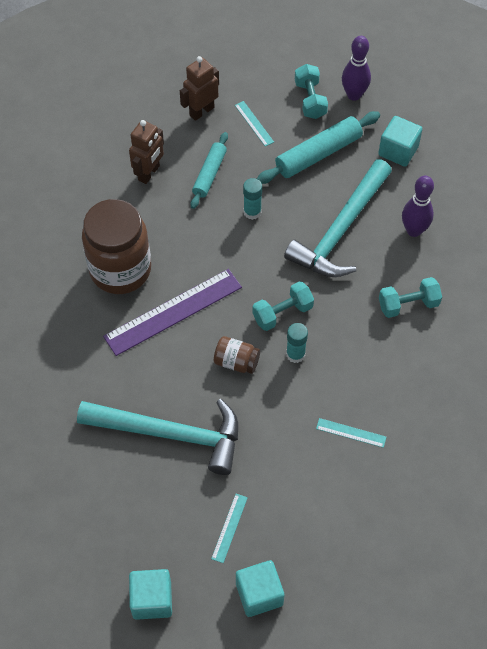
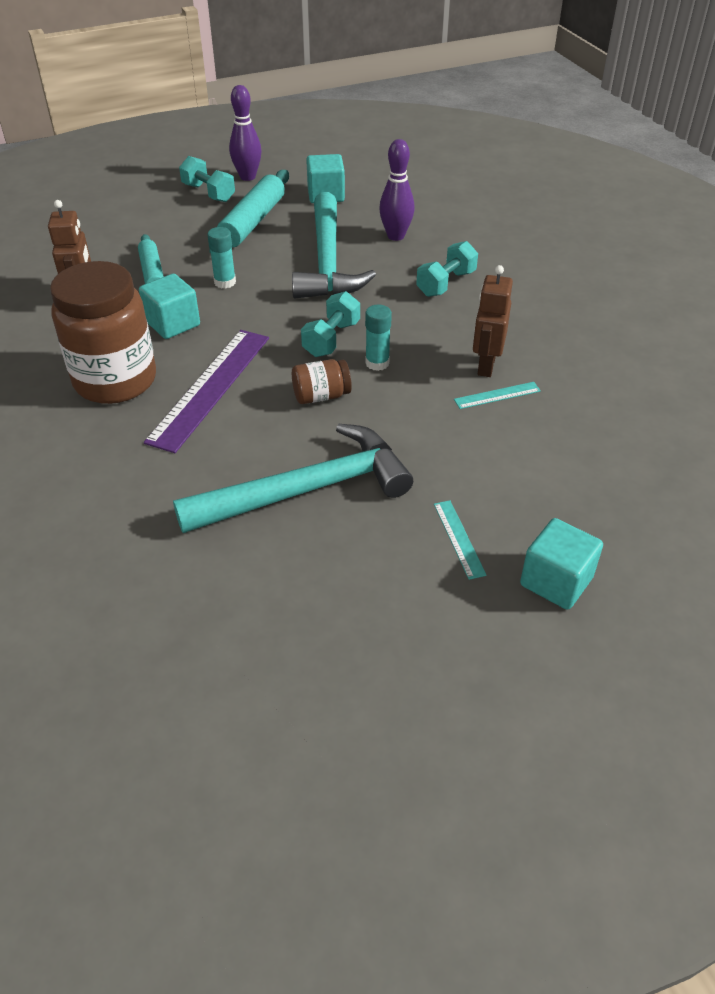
camera: 35 degrees left, 15 degrees down
(152, 599) = (440, 662): turquoise cube -> turquoise cube (173, 324)
(201, 111) = (102, 236): brown robot -> brown robot (486, 365)
(254, 123) = (166, 225): turquoise ruler -> none

